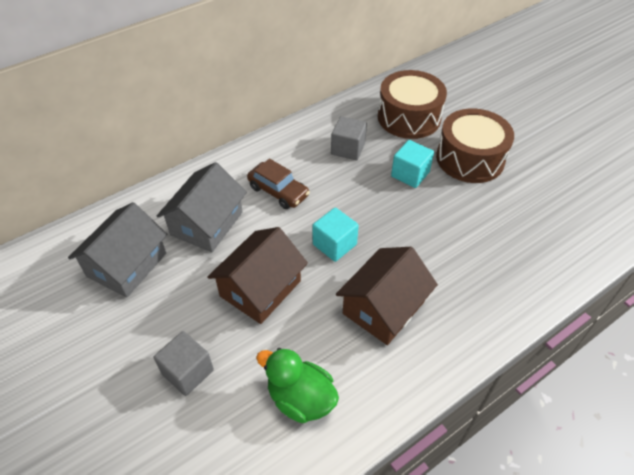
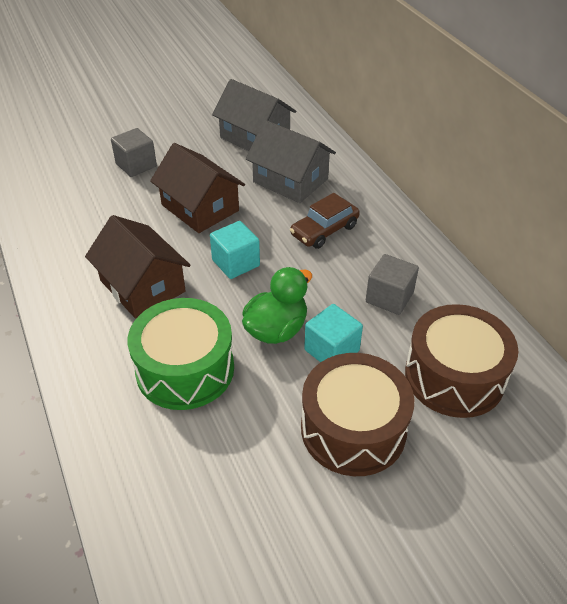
camera: 100 degrees right, 5 degrees down
(300, 398) = (80, 220): green duck -> green duck (276, 329)
(461, 254) = (185, 369): none -> green drum

